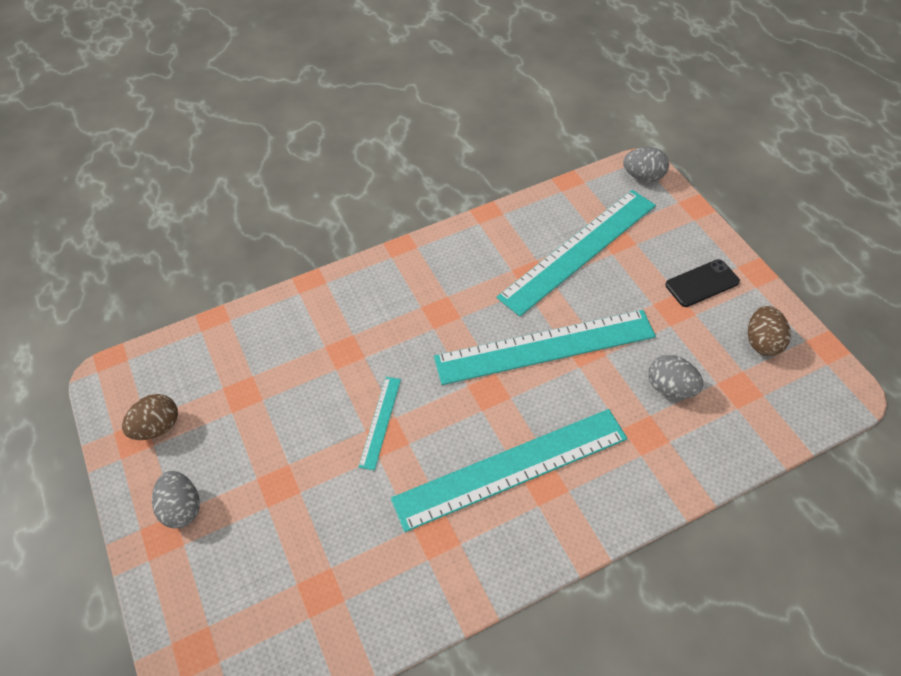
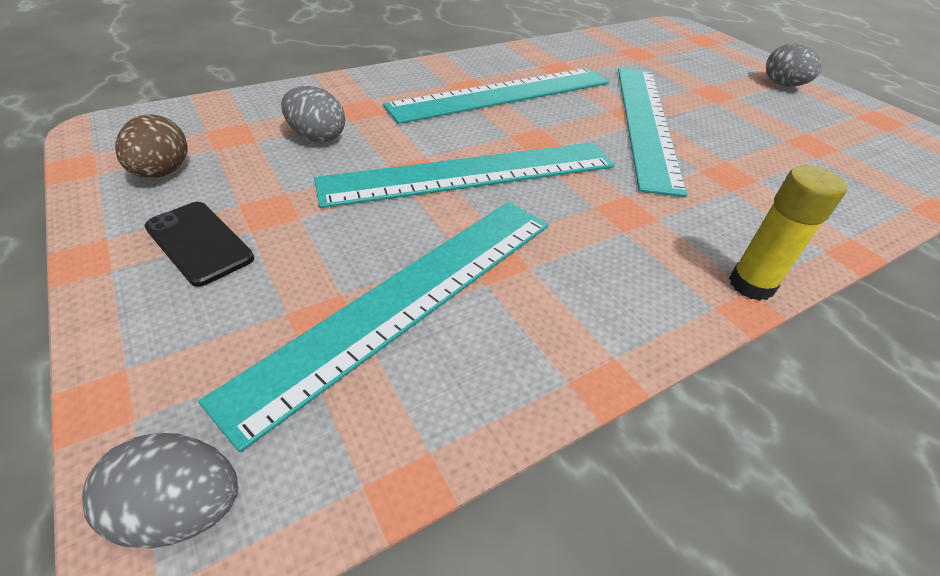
camera: 170 degrees right, 10 degrees down
(157, 427) = (868, 124): brown egg -> none
(380, 422) = (646, 122): turquoise ruler -> turquoise ruler, size x2.23
(389, 259) = (751, 285): none -> yellow glue stick
(702, 283) = (199, 243): black phone -> black phone turned 75 degrees clockwise

